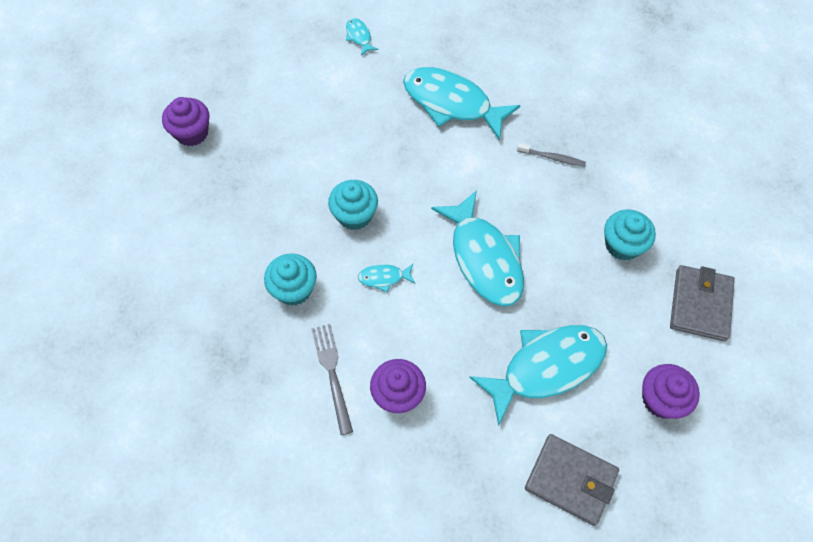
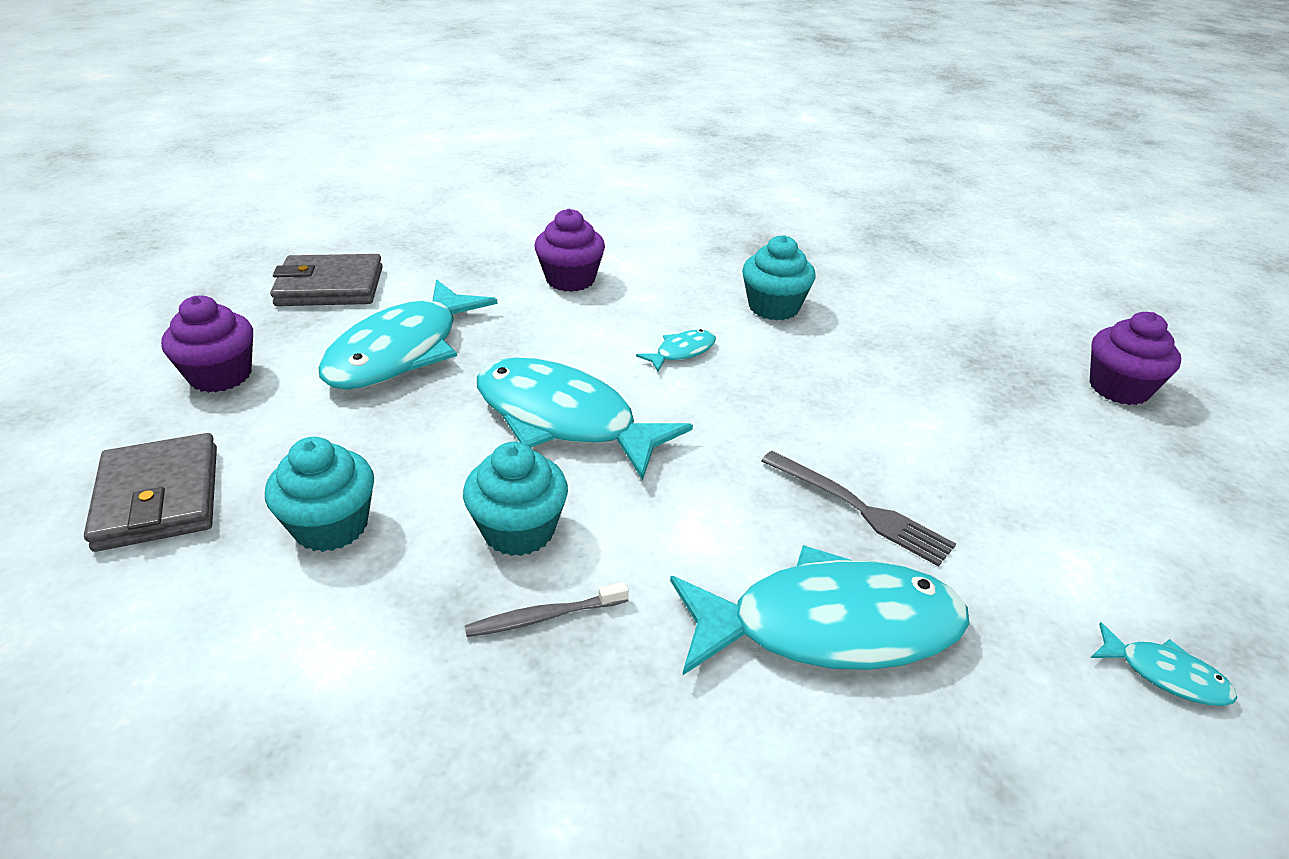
camera: 145 degrees right, 25 degrees down
(332, 373) = (656, 270): grey fork -> grey fork (860, 509)
(354, 215) = (791, 393): turquoise cupcake -> turquoise cupcake (519, 530)

